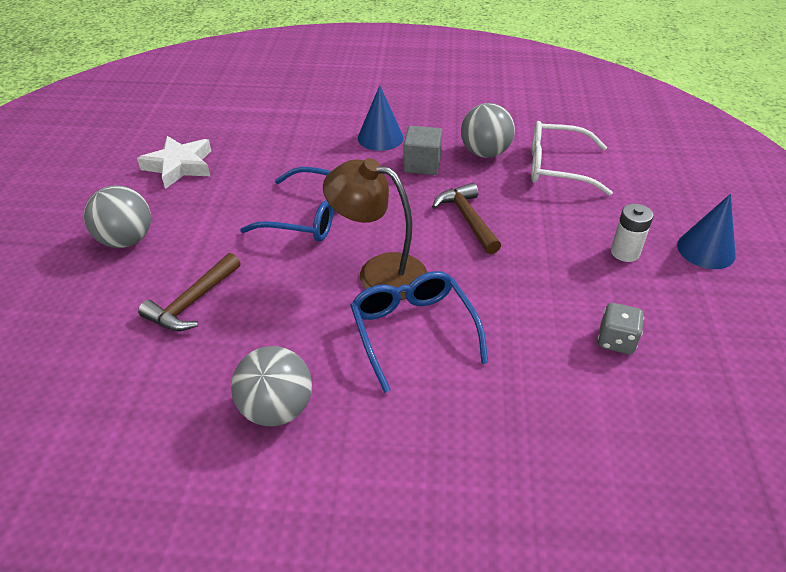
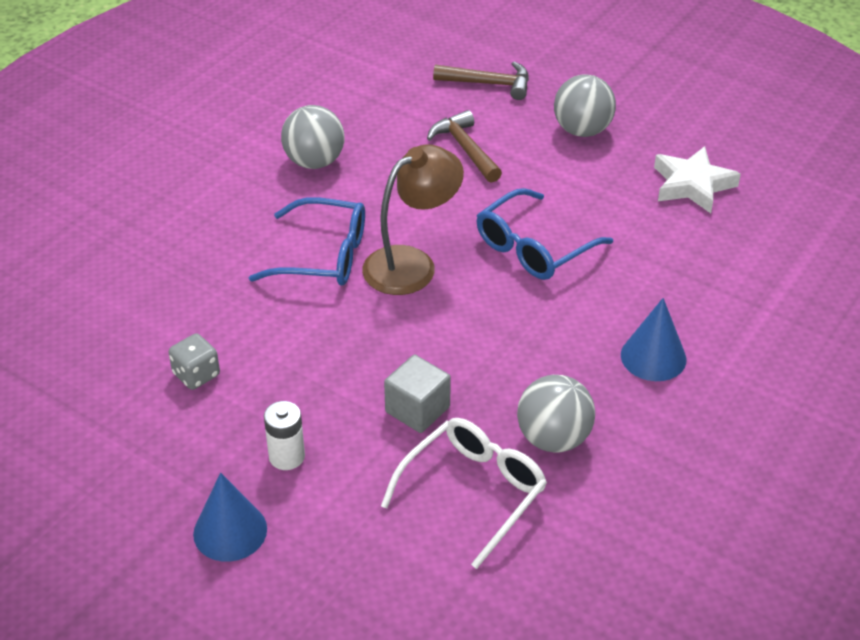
camera: 120 degrees right, 0 degrees up
(422, 164) = (568, 369): grey cube -> grey cube (417, 409)
(467, 219) = (440, 360): brown hammer -> brown hammer (489, 84)

